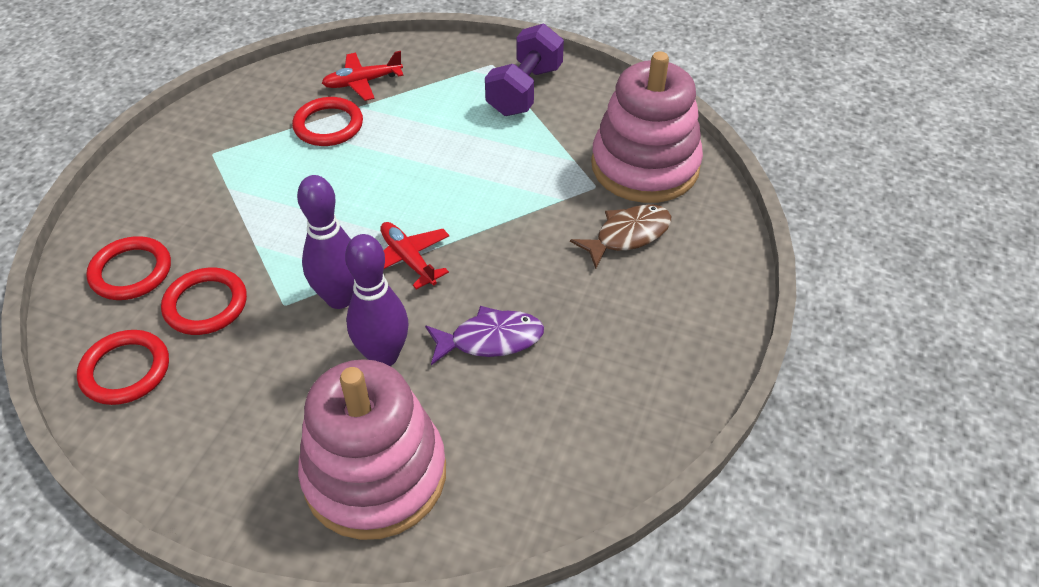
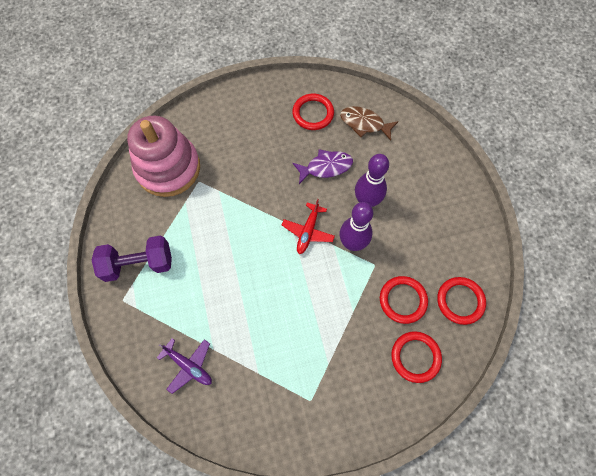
camera: 125 degrees left, 20 degrees up
(328, 125) = (241, 352): red ring -> red ring (313, 113)
(362, 82) = (189, 366): red plane -> purple plane
(375, 475) = (417, 165): pink stacking toy -> none
(490, 339) = (326, 167): purple fish -> purple fish turned 120 degrees clockwise
(627, 235) = (224, 150): brown fish -> brown fish (364, 123)

